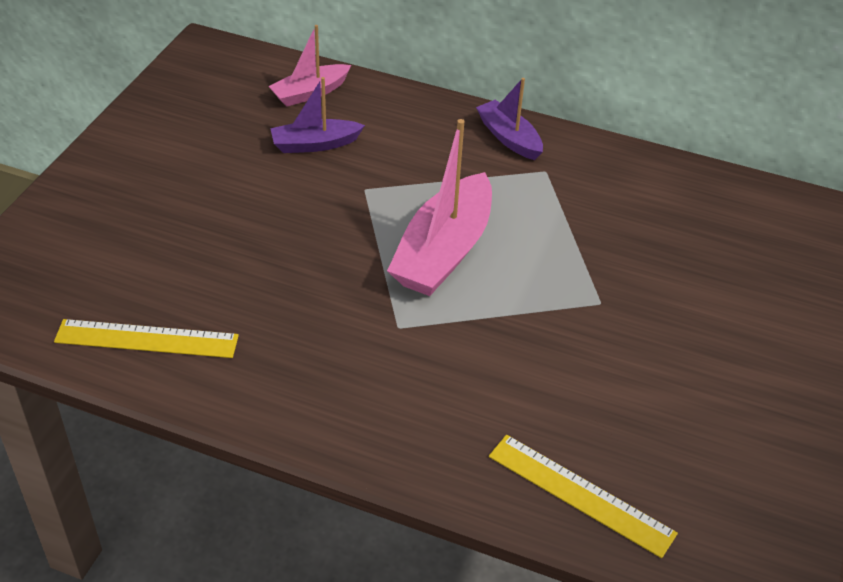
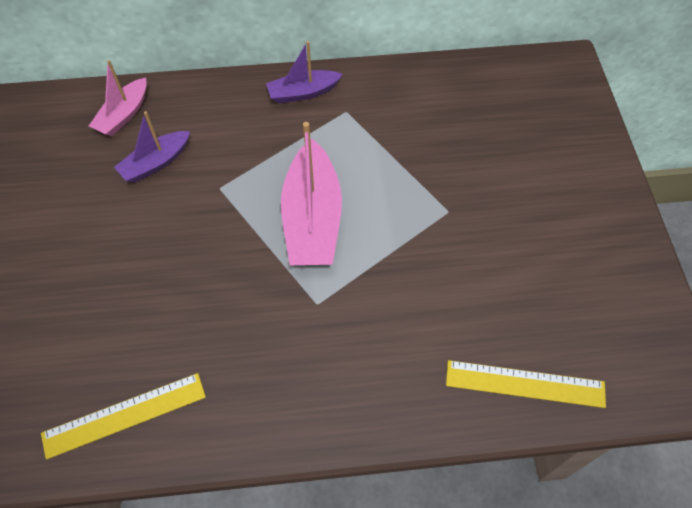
camera: 25 degrees left, 15 degrees up
(509, 138) = (303, 93): purple boat -> purple boat turned 45 degrees counterclockwise

